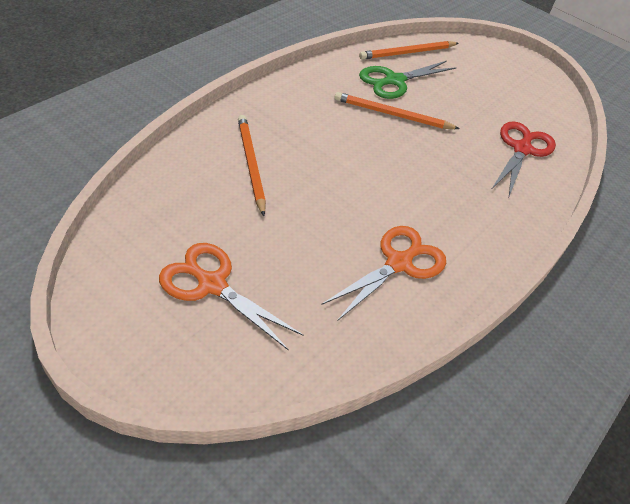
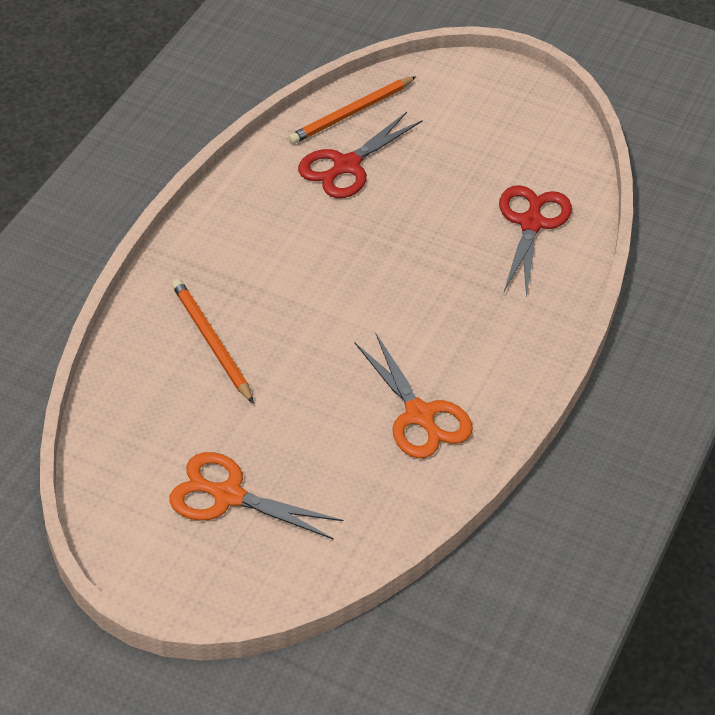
camera: 10 degrees left, 0 degrees up
(393, 115) = (359, 220): orange pencil -> none
(394, 81) = (347, 165): green scissors -> red scissors
(398, 263) = (419, 415): orange scissors -> orange scissors turned 120 degrees clockwise

